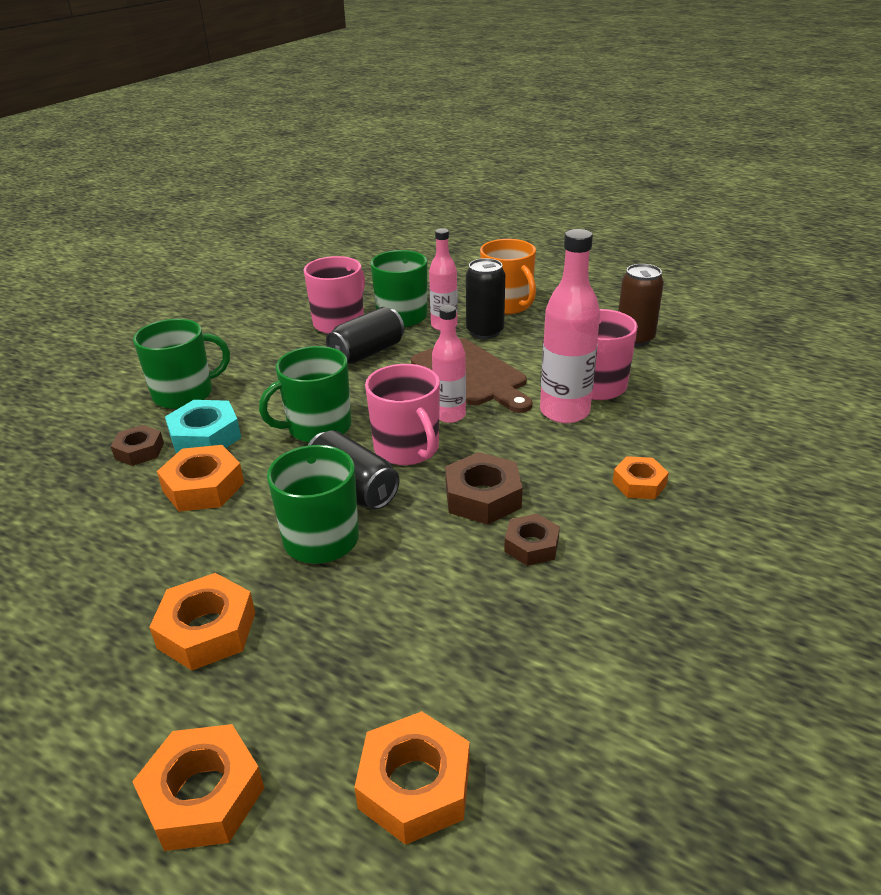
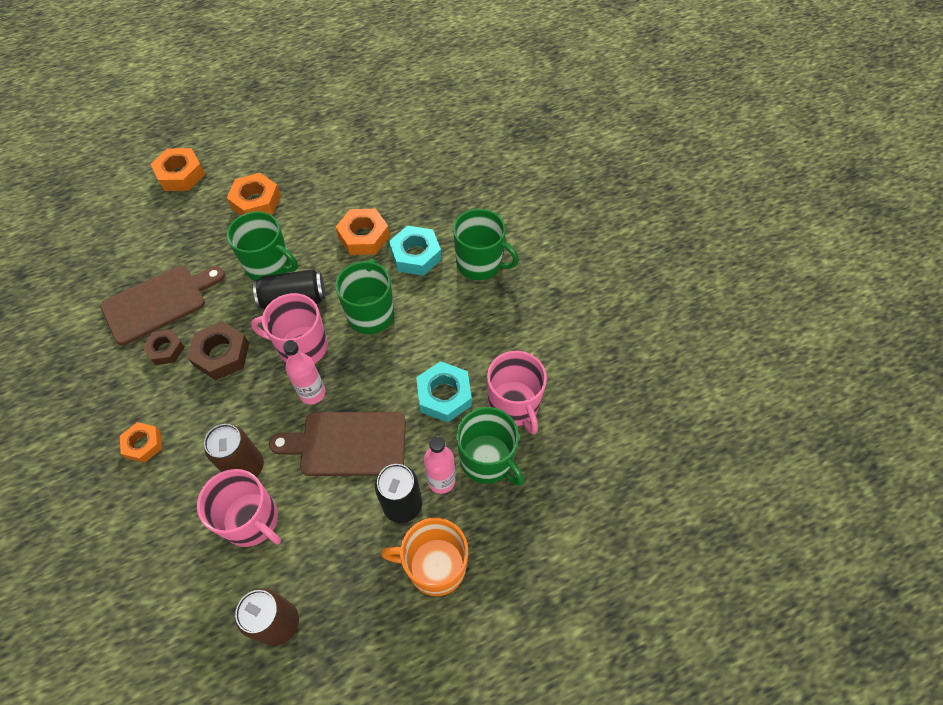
camera: 125 degrees right, 25 degrees up
(139, 451) = (429, 221): brown nut -> none
(185, 394) = (480, 263): green mug -> green mug turned 75 degrees counterclockwise
(367, 353) = (444, 395): black can -> turquoise nut
(415, 785) = (115, 230): orange nut -> none
(481, 604) = (159, 302): none -> brown cutting board
(564, 411) = (246, 467): pink bottle -> brown can

